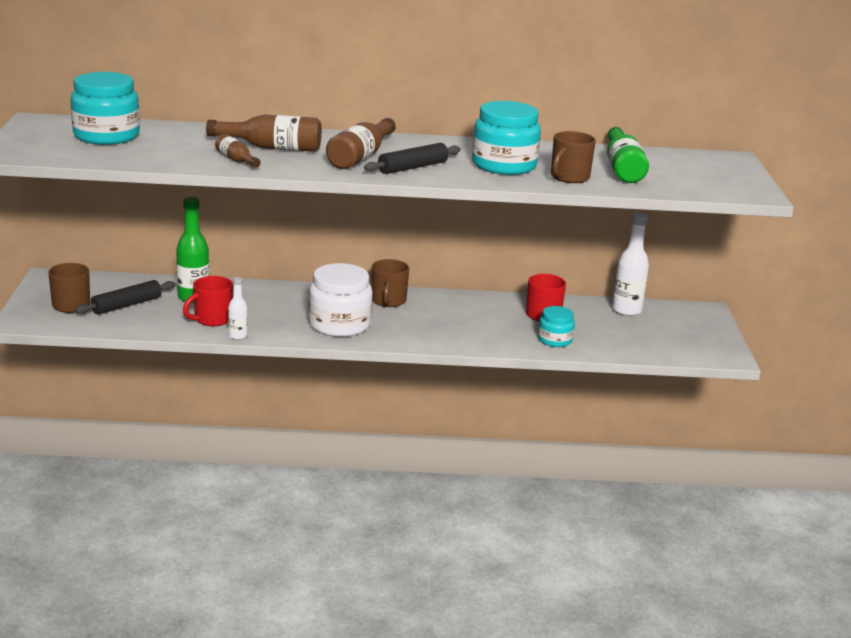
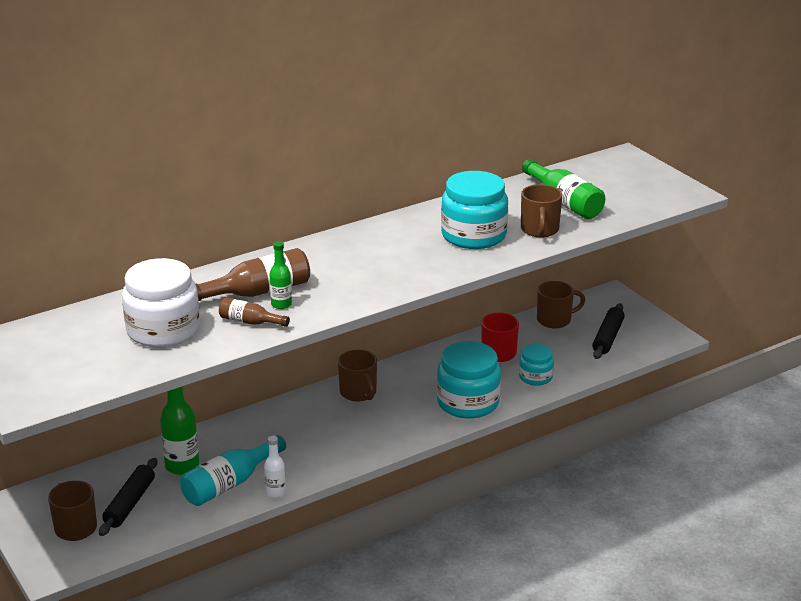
camera: 30 degrees left, 5 degrees up
(106, 136) = (84, 339): turquoise jar -> turquoise jar (468, 402)
(212, 319) = (230, 484): red mug -> turquoise bottle
(277, 158) = (281, 304): none -> green bottle
(339, 324) = (348, 438): white jar -> white jar (163, 330)
(361, 157) = (348, 272): brown bottle -> none
(413, 167) = (407, 268): black rolling pin -> black rolling pin (607, 337)
(626, 310) = (555, 320): white bottle -> brown mug

